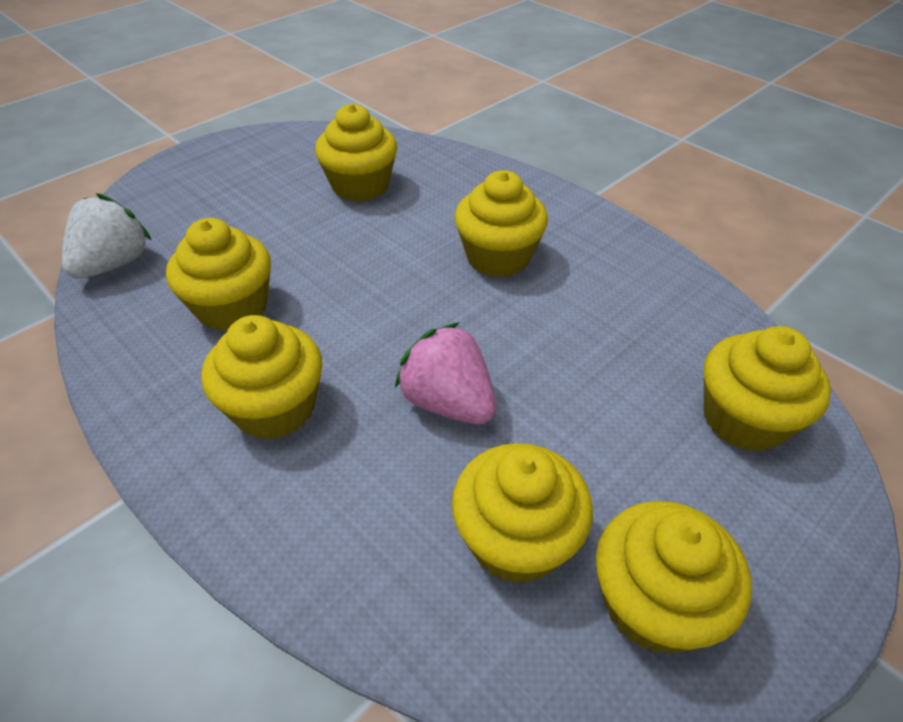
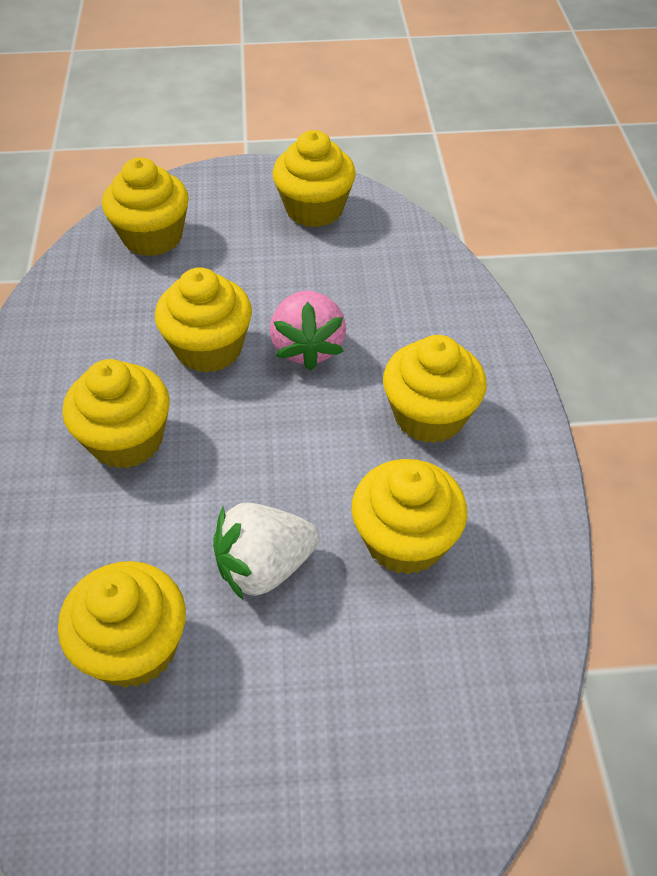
camera: 140 degrees left, 5 degrees up
(114, 264) = (499, 700): white strawberry -> white strawberry (265, 567)
(516, 540) = (349, 262): yellow cupcake -> yellow cupcake (209, 348)

